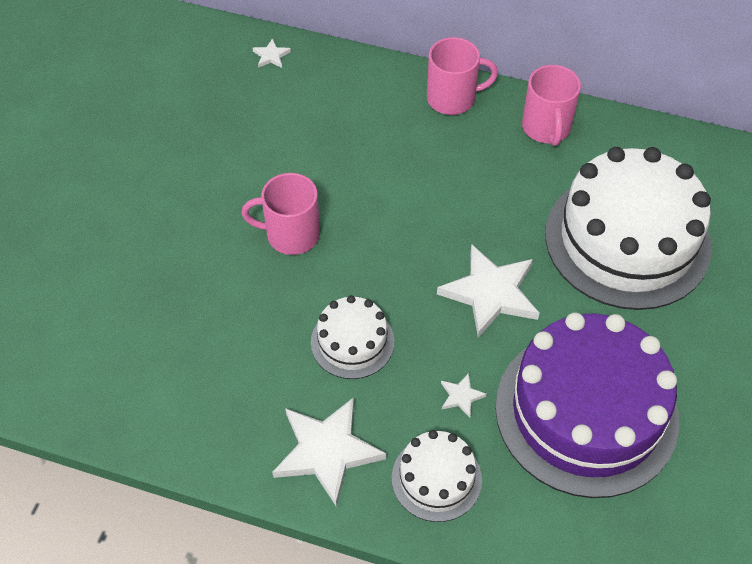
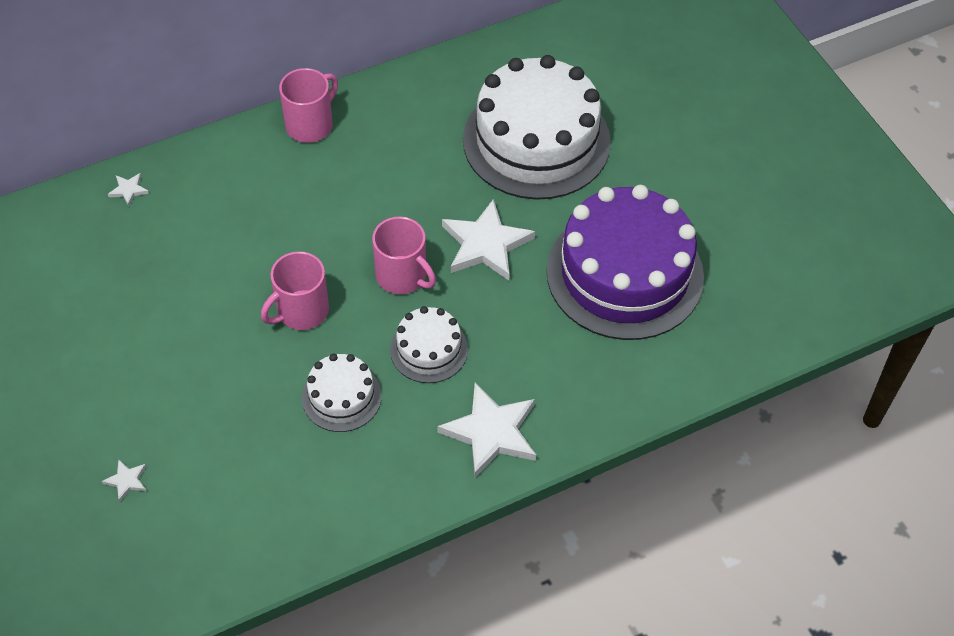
camera: 45 degrees left, 0 degrees up
(436, 478) = (578, 390): white cake -> white cake (341, 397)
(461, 396) = (538, 326): white star -> white star (127, 480)
(546, 128) = (402, 100): pink mug -> pink mug (402, 276)

